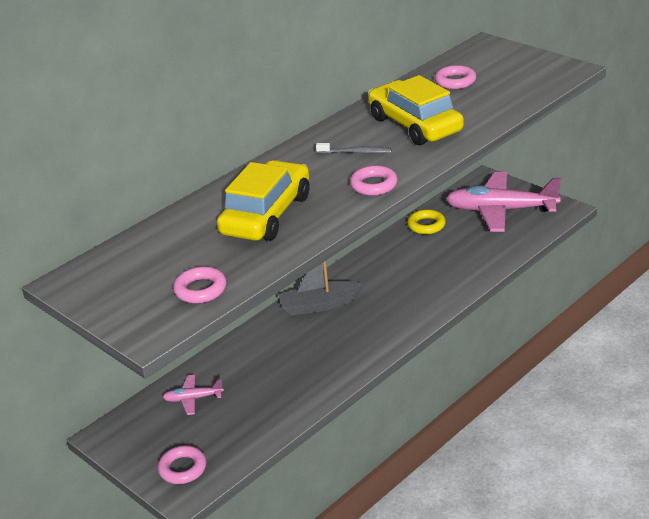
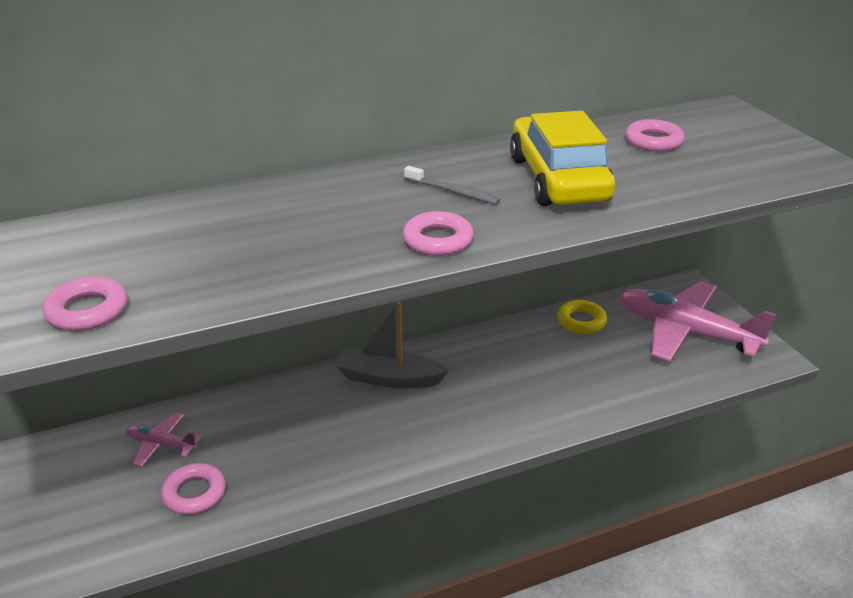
camera: 20 degrees right, 0 degrees up
(183, 468) = (73, 536): pink ring -> pink ring (194, 493)
(266, 215) = (270, 237): yellow car -> none

